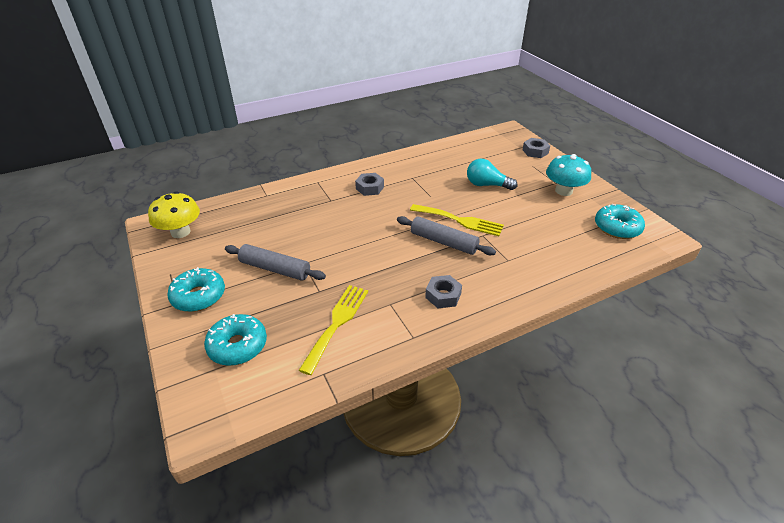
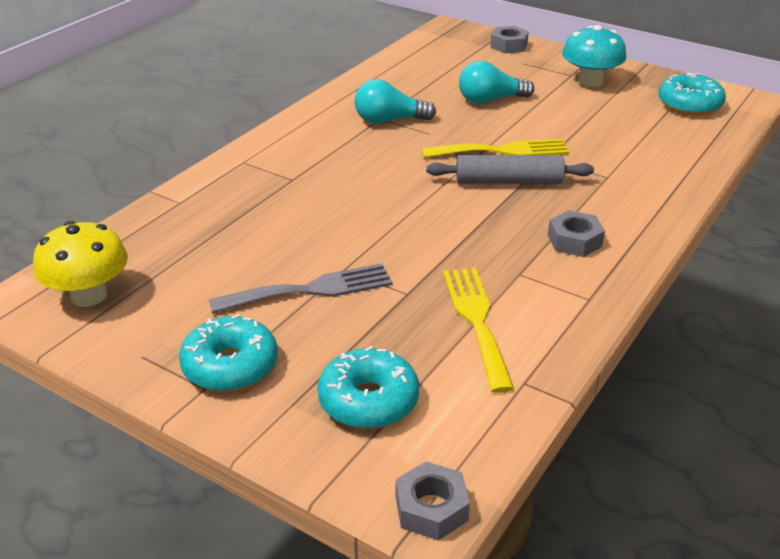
camera: 30 degrees left, 5 degrees down
(275, 269) = (310, 290): grey rolling pin -> grey fork
(369, 188) = (333, 147): grey nut -> grey nut (431, 508)
(415, 180) = (389, 120): none -> turquoise light bulb

